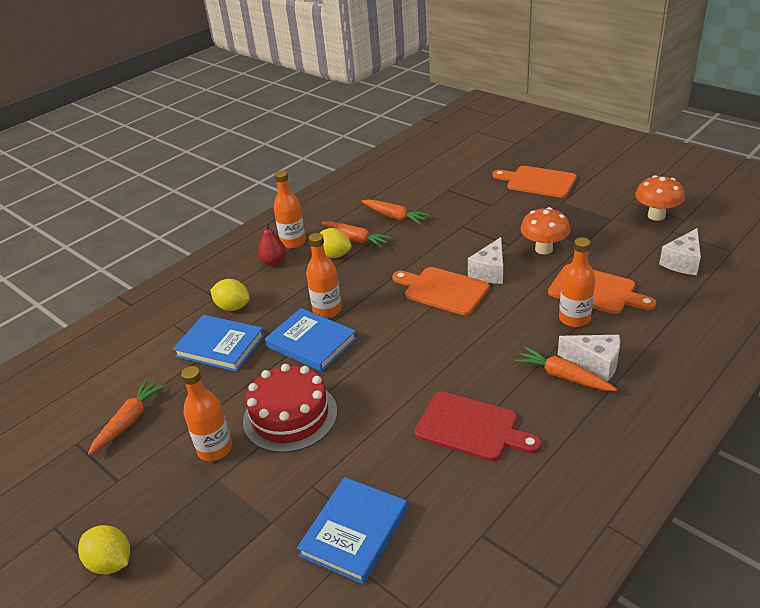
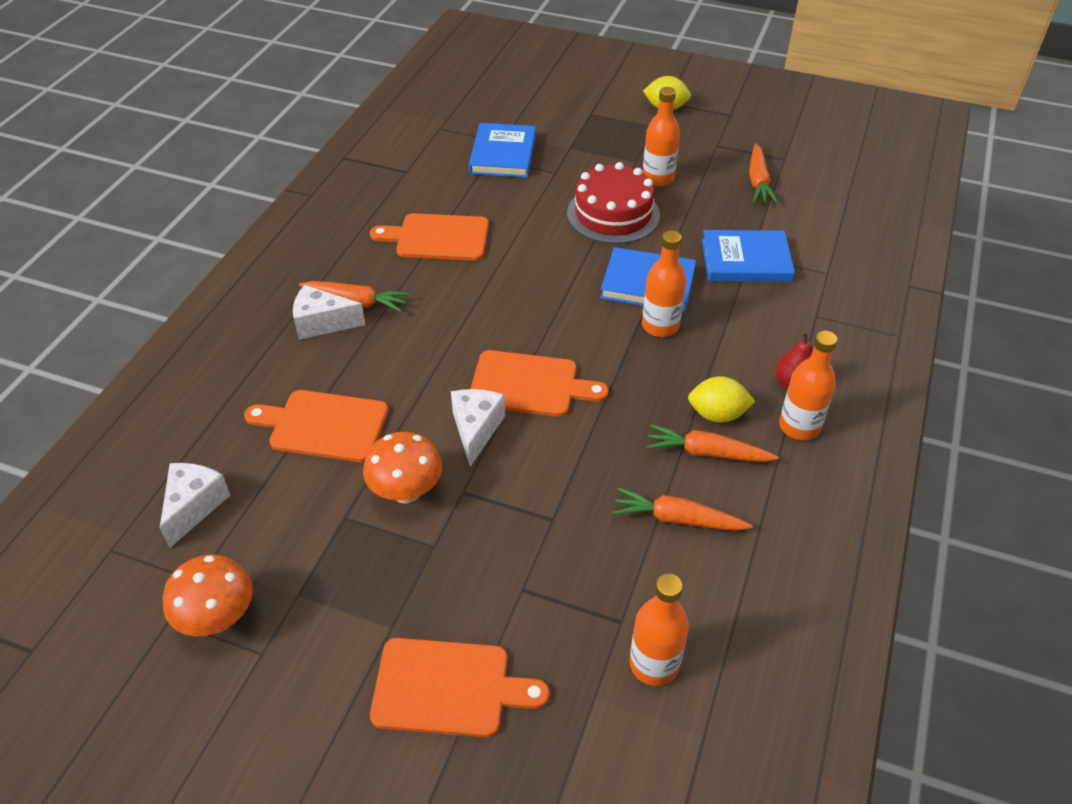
camera: 155 degrees right, 10 degrees up
(233, 307) = (780, 307): yellow lemon -> none
(471, 427) = (438, 238): red cutting board -> orange cutting board
(574, 319) = (349, 375): orange bottle -> orange bottle (654, 664)

